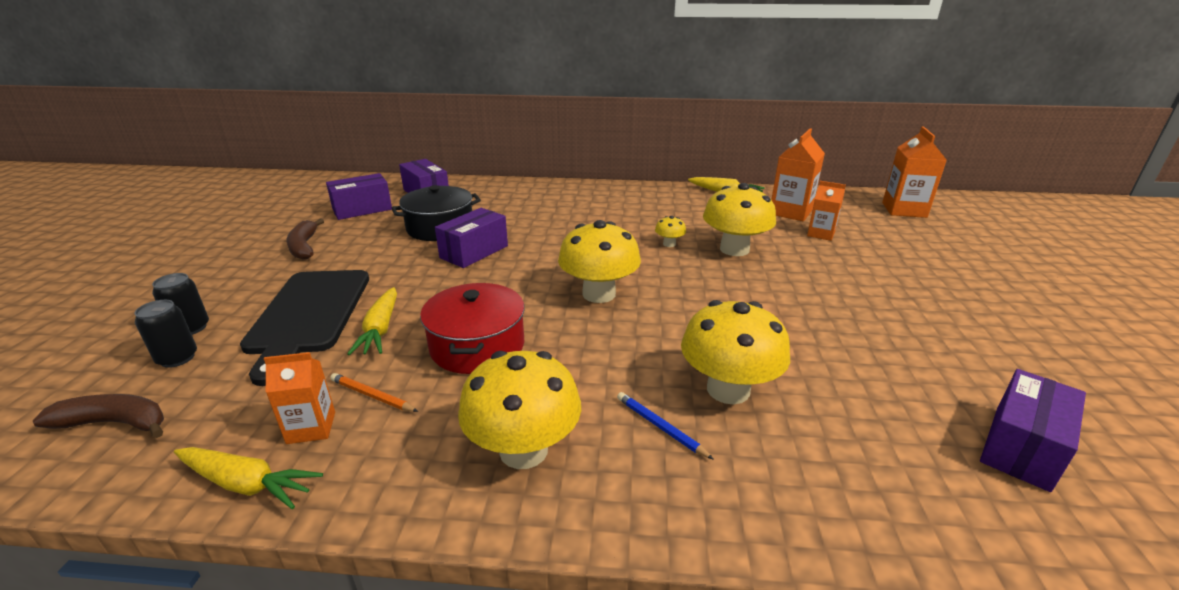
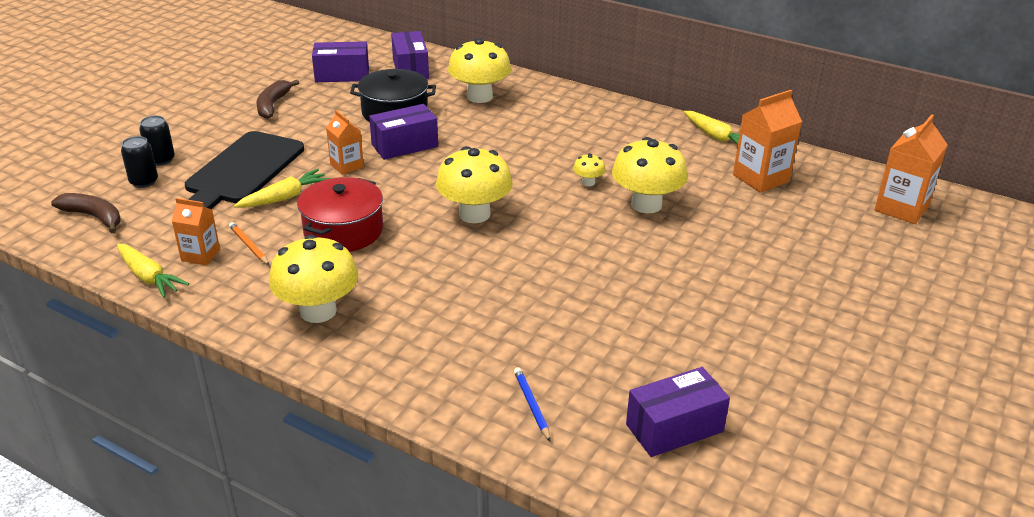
camera: 25 degrees right, 5 degrees up
(380, 329) = (284, 197): yellow carrot -> yellow carrot turned 150 degrees counterclockwise
(660, 427) = (420, 327): blue pencil -> blue pencil (531, 405)
(728, 389) = (497, 319): yellow mushroom -> yellow mushroom (479, 96)
(821, 234) = (760, 211): orange carton -> orange carton (347, 166)

